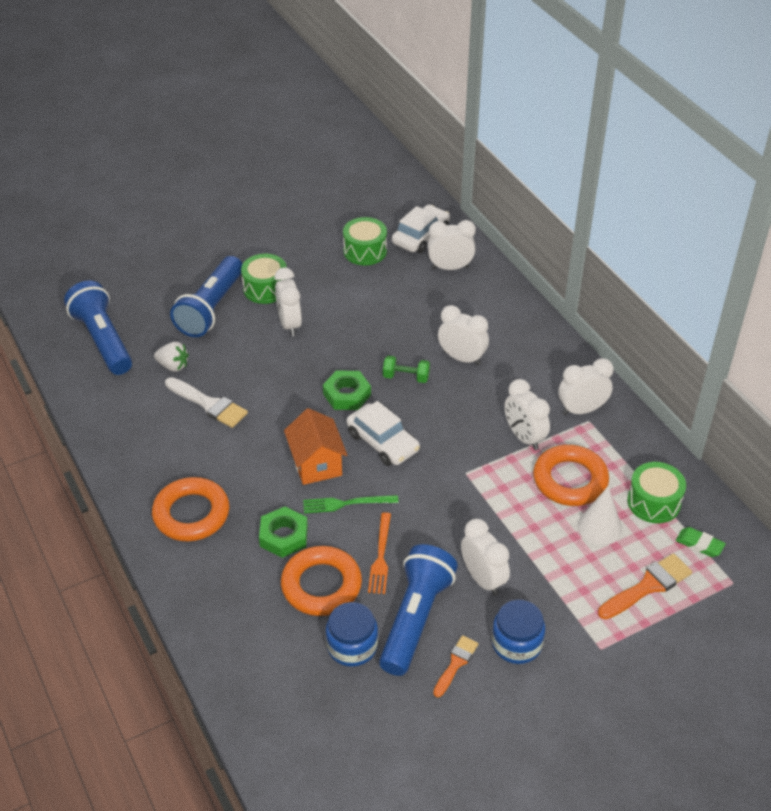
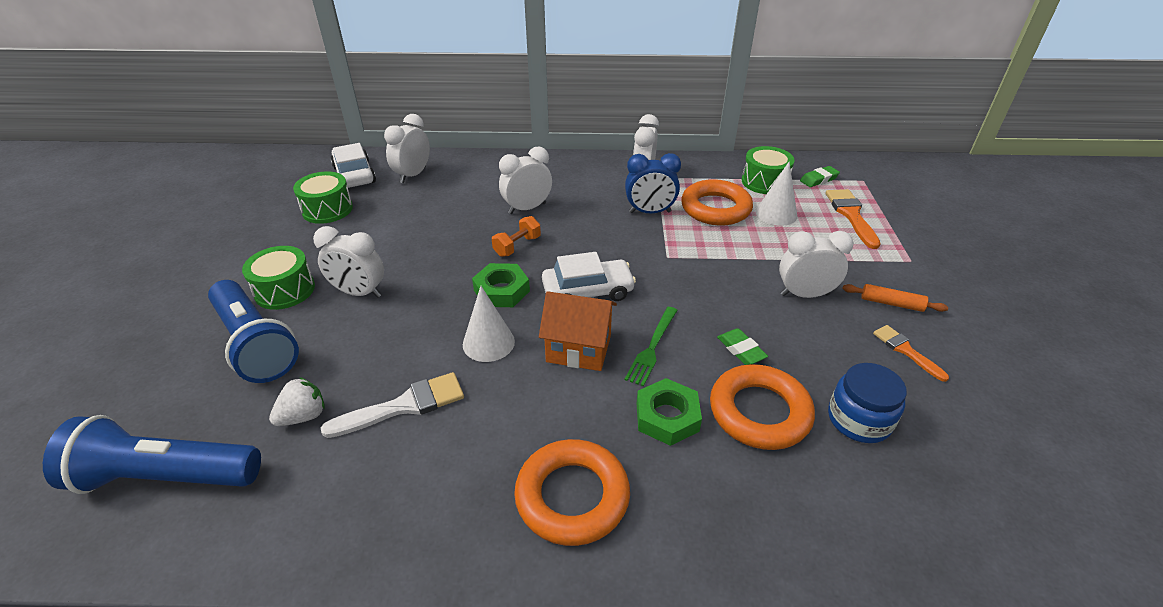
camera: 60 degrees left, 5 degrees down
(289, 414) = (488, 343): none -> white cone
(380, 556) = (741, 350): orange fork -> green eraser
(406, 377) = (517, 246): green dumbbell -> orange dumbbell
(415, 618) = (836, 356): blue flashlight -> none
(516, 643) = (891, 303): blue jar -> orange rolling pin
(524, 437) = (650, 212): white clock -> blue clock

